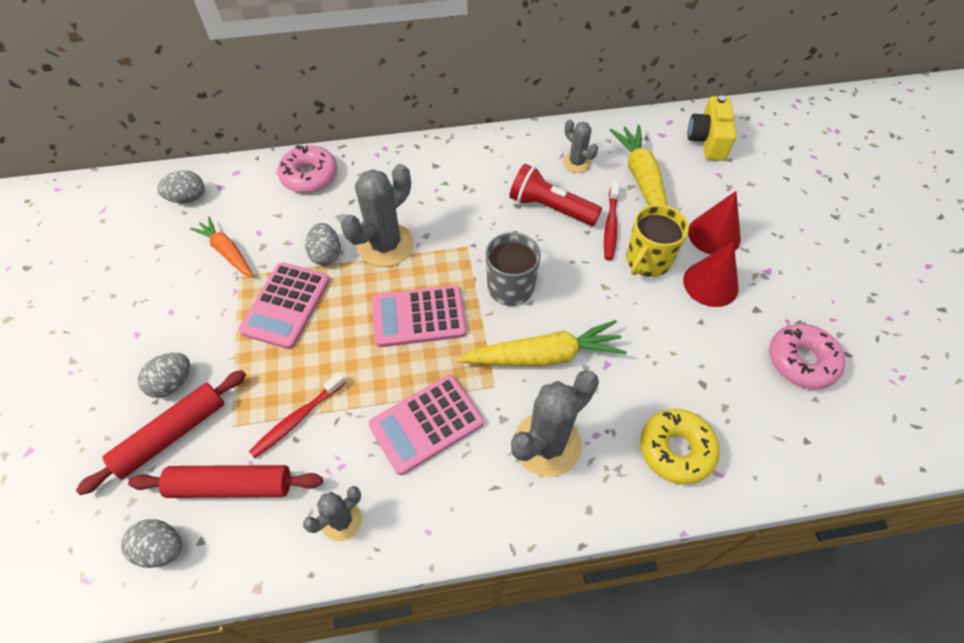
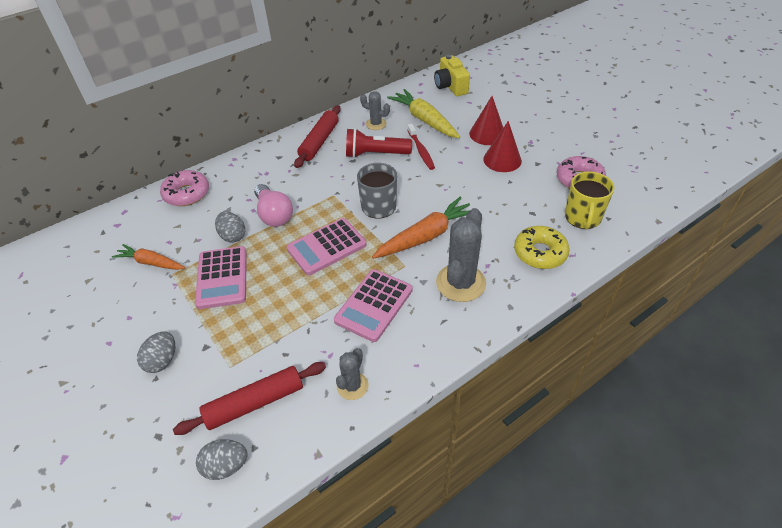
camera: 25 degrees left, 10 degrees down
(172, 435) = (184, 393): red rolling pin -> red rolling pin (319, 142)
(188, 198) = (94, 241): grey egg -> none
(297, 419) = (278, 341): red toothbrush -> none
(385, 245) = (274, 215): grey cactus -> pink light bulb
(543, 356) = (426, 236): yellow carrot -> orange carrot
(647, 260) = (456, 161): yellow mug -> yellow mug (582, 218)

